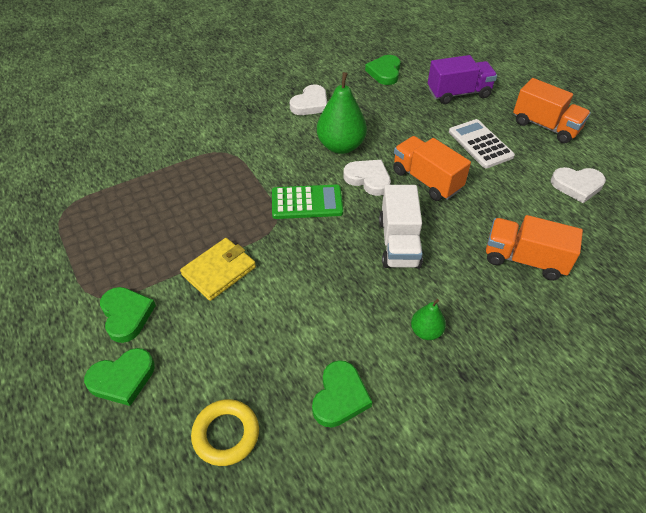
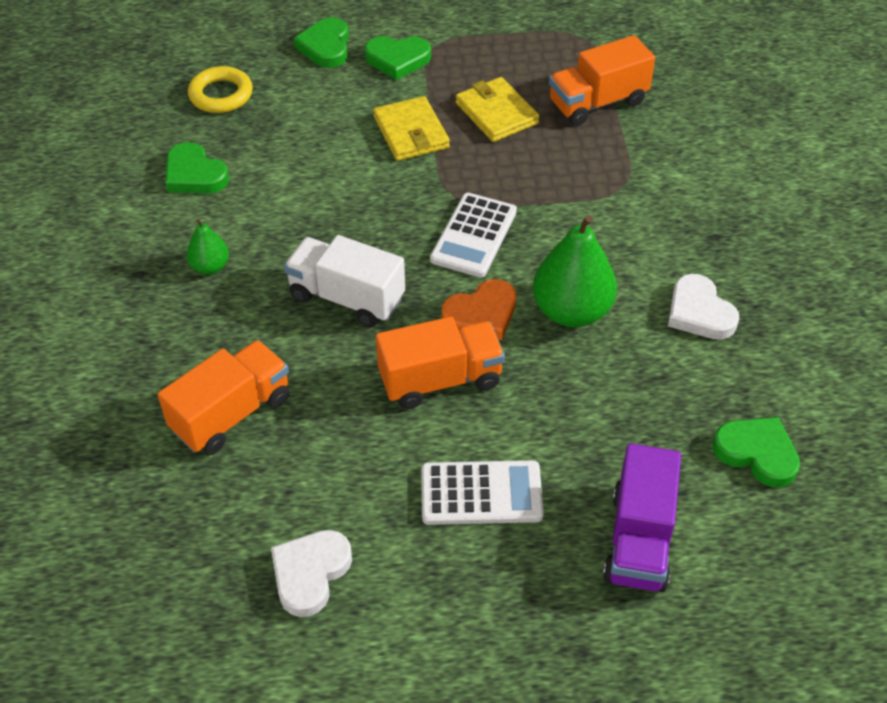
camera: 115 degrees right, 0 degrees up
(176, 230) = (496, 113): none -> yellow wallet
(307, 202) = (474, 236): green calculator -> white calculator
(368, 179) = (482, 314): white heart -> orange heart
(545, 126) = (474, 628): orange truck -> orange truck (597, 102)

